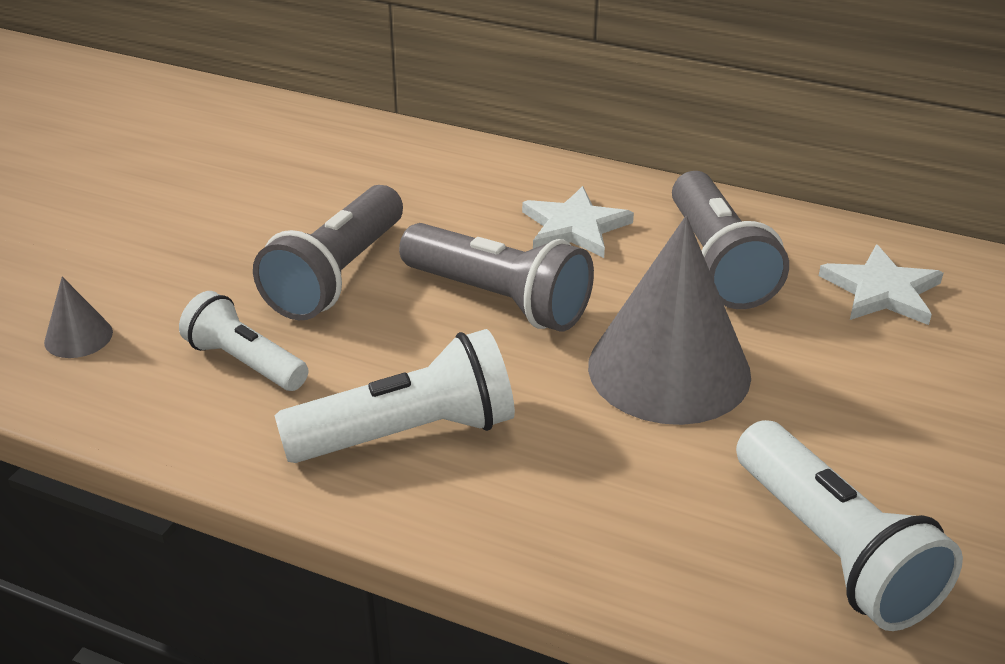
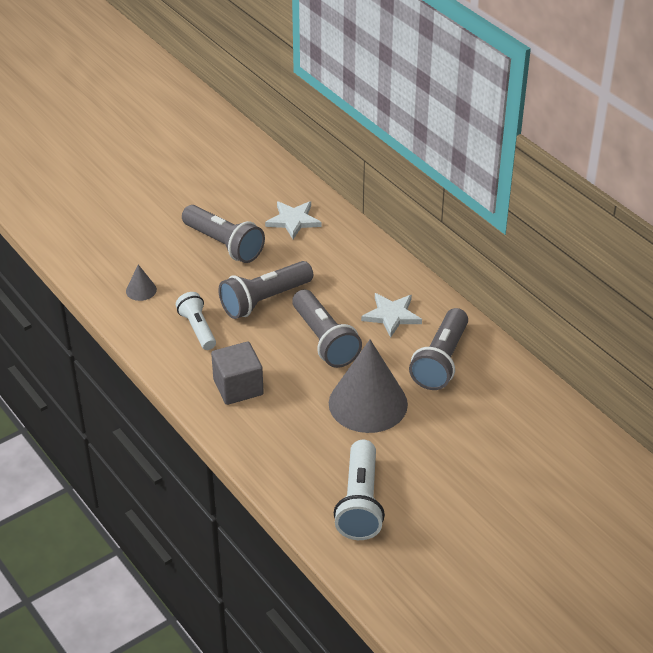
camera: 30 degrees right, 5 degrees up
(193, 218) = (224, 244): none -> grey flashlight
(408, 433) = (238, 387): white flashlight -> grey cube
(882, 291) = (504, 406): white star -> white star (293, 221)

